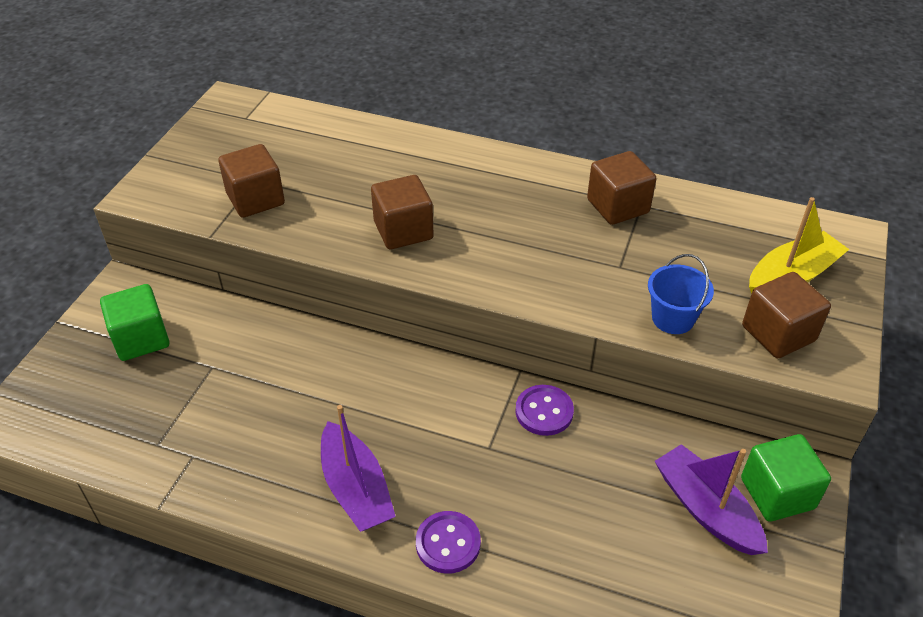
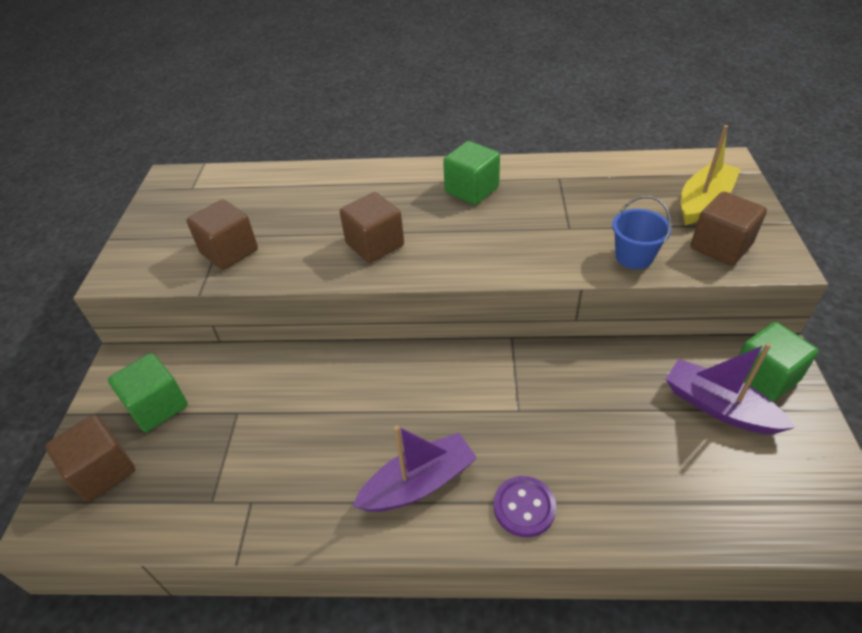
camera: 15 degrees left, 0 degrees up
(356, 488) = (418, 483): purple boat -> purple boat turned 75 degrees counterclockwise
(535, 194) = (471, 190): none -> green cube
(544, 411) = (548, 366): purple button -> none
(618, 206) = (542, 183): brown cube -> brown cube (103, 471)

